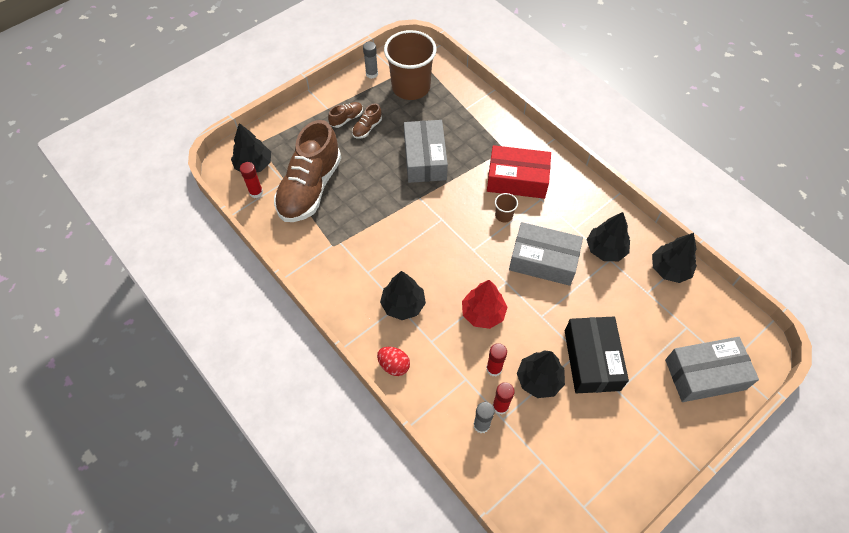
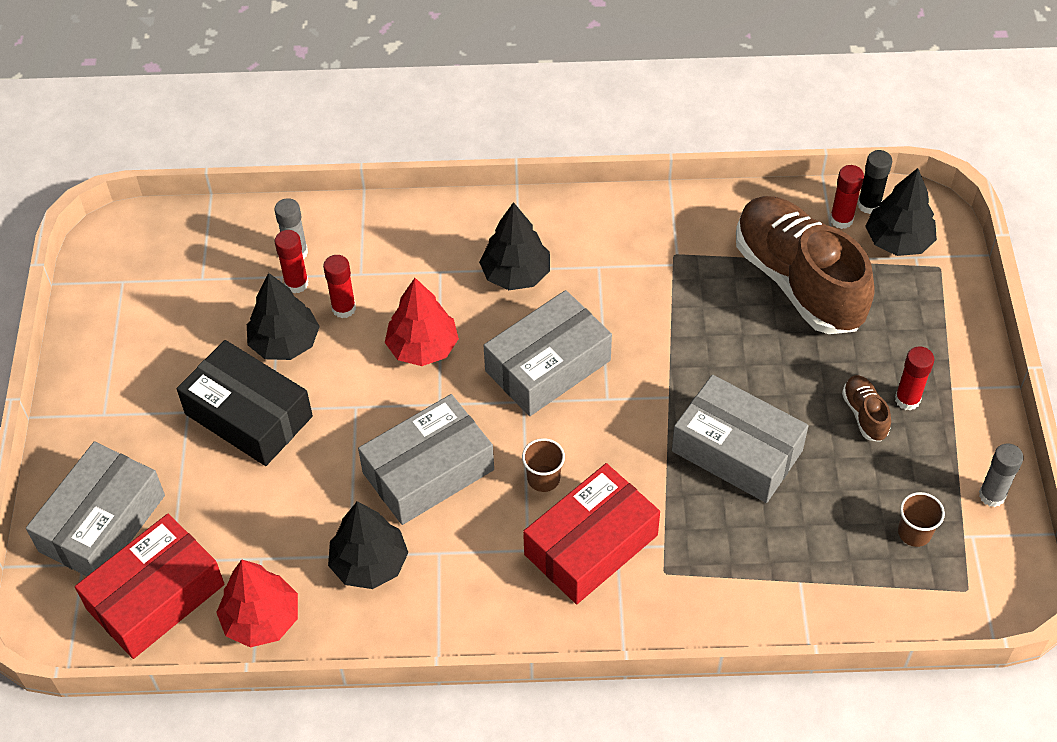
camera: 130 degrees right, 5 degrees down
(237, 187) = (869, 205): none -> black glue stick
(346, 119) = (907, 399): brown shoe -> red glue stick
(394, 365) = (446, 218): red egg -> none
(411, 87) = (914, 532): brown cup -> brown cup, size x0.41
(445, 253) = (548, 366): none -> grey box
(669, 269) = (261, 619): black tree -> red tree
(707, 318) = (155, 597): none -> red box

